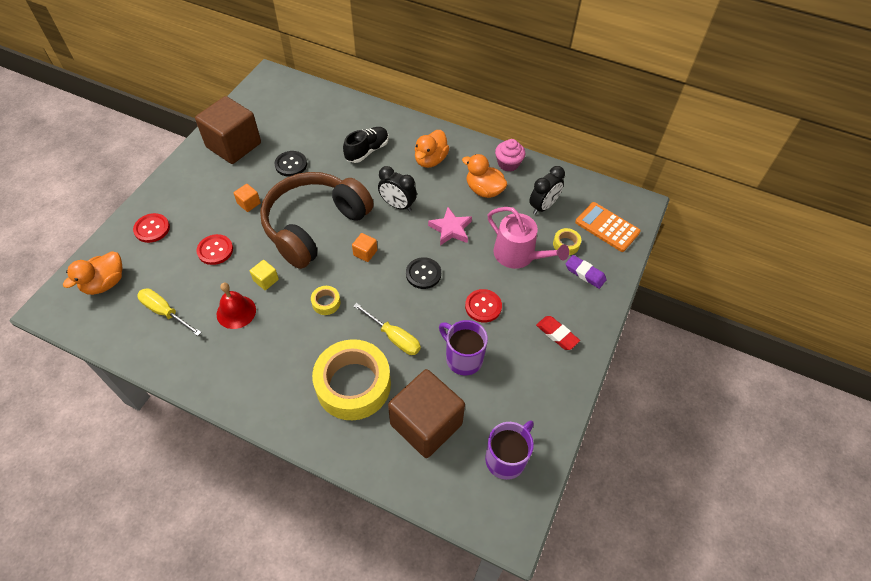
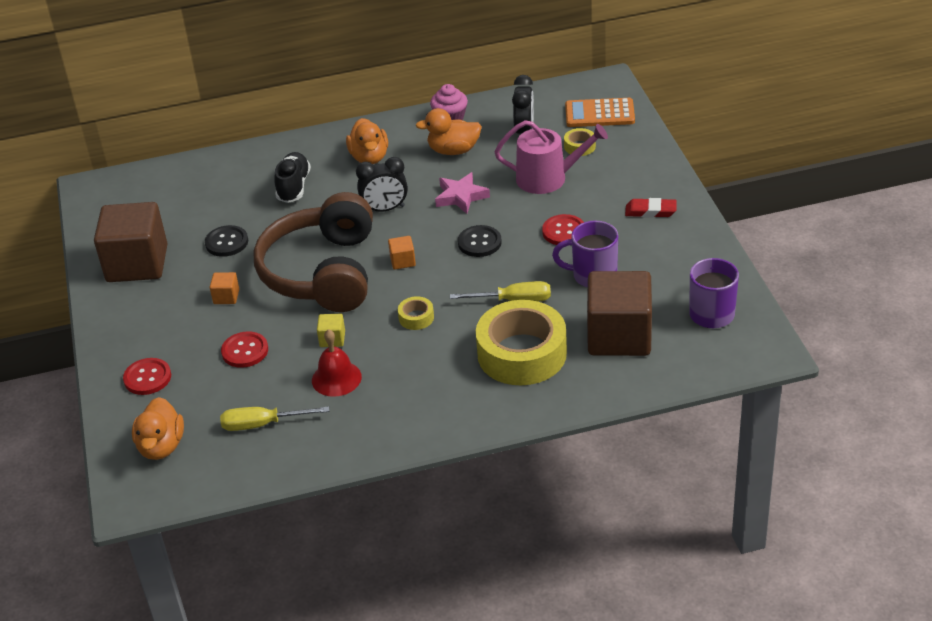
camera: 35 degrees left, 15 degrees down
(585, 273) = (621, 157): purple eraser -> none

